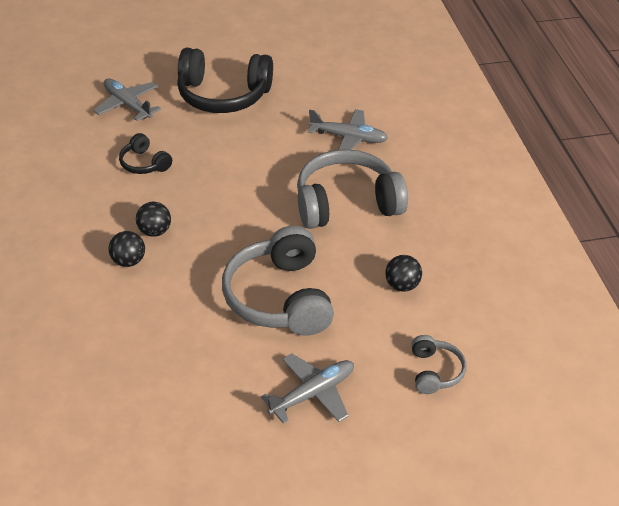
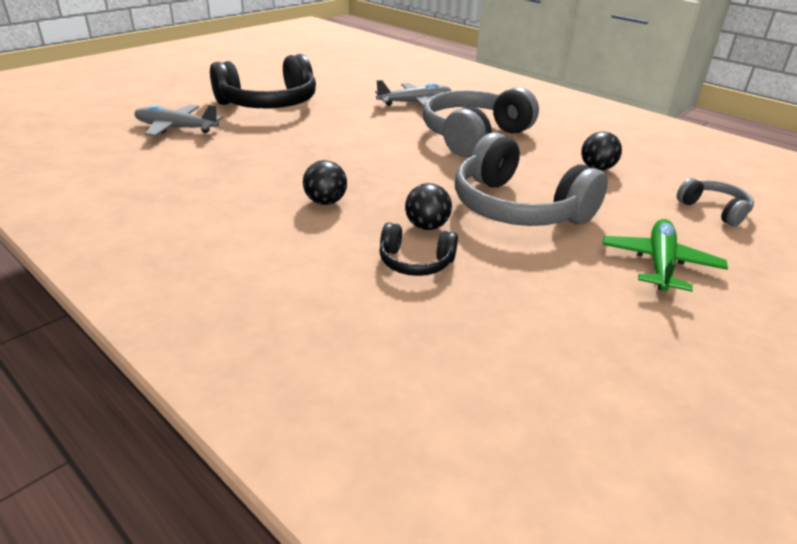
camera: 35 degrees left, 10 degrees down
(128, 261) = (328, 232): black ball -> black ball (427, 226)
(144, 163) = (247, 160): black headphones -> black headphones (415, 262)
(313, 393) = (659, 263): grey plane -> green plane

